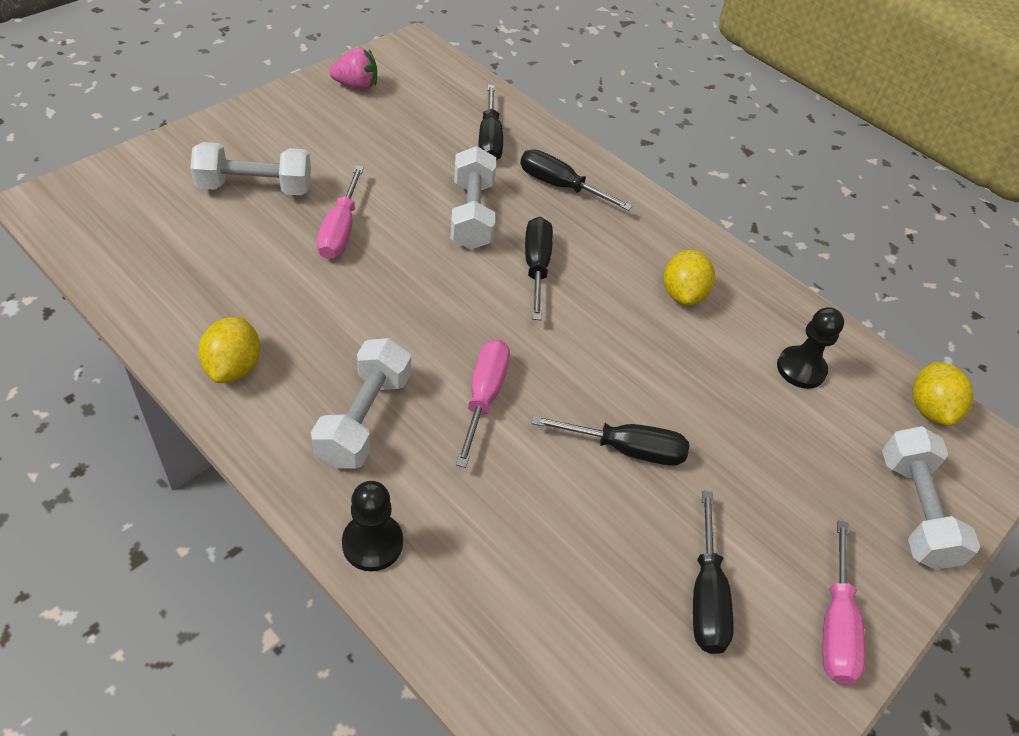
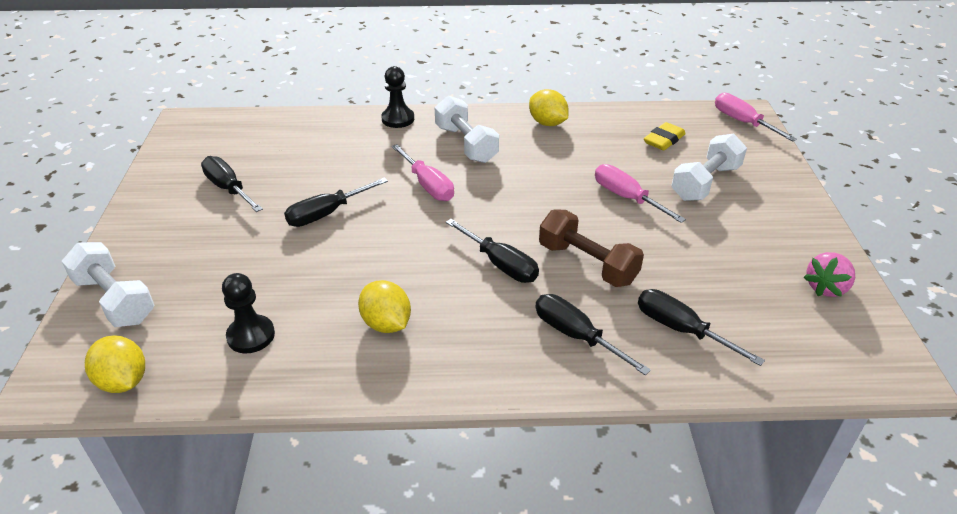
camera: 140 degrees right, 10 degrees down
(185, 246) = (664, 140): none -> yellow eraser
(472, 215) = (587, 263): white dumbbell -> brown dumbbell
(560, 186) = (576, 336): black screwdriver -> black screwdriver turned 120 degrees counterclockwise
(835, 625) = (148, 217): pink screwdriver -> pink screwdriver (743, 122)

